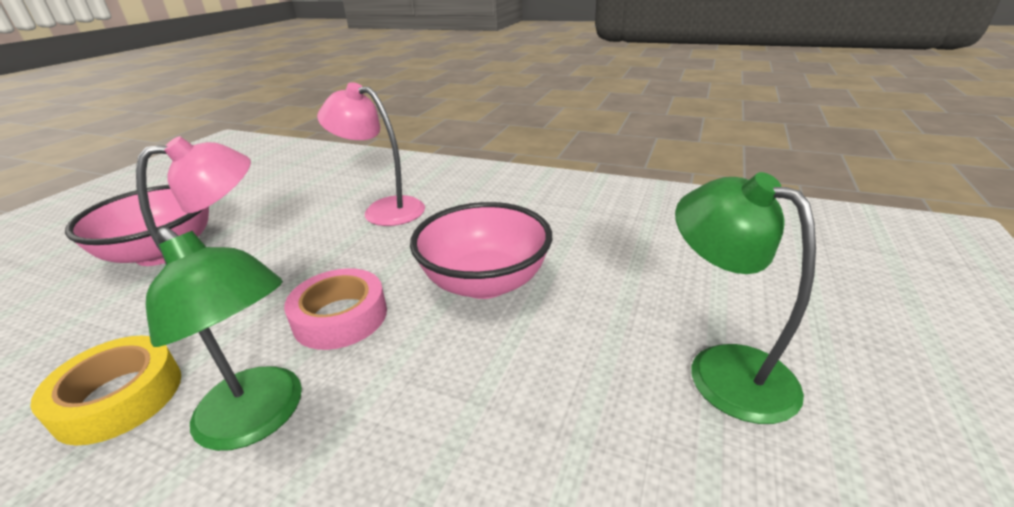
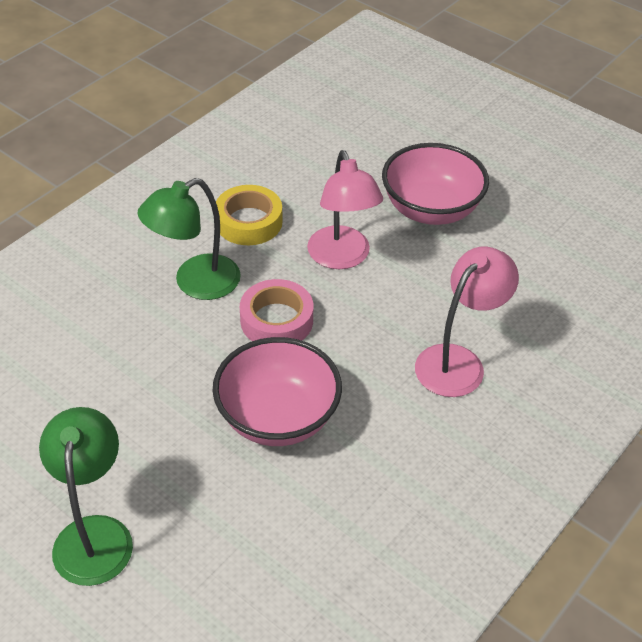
camera: 105 degrees right, 15 degrees up
(723, 368) = (94, 534): green lamp -> green lamp turned 75 degrees counterclockwise

